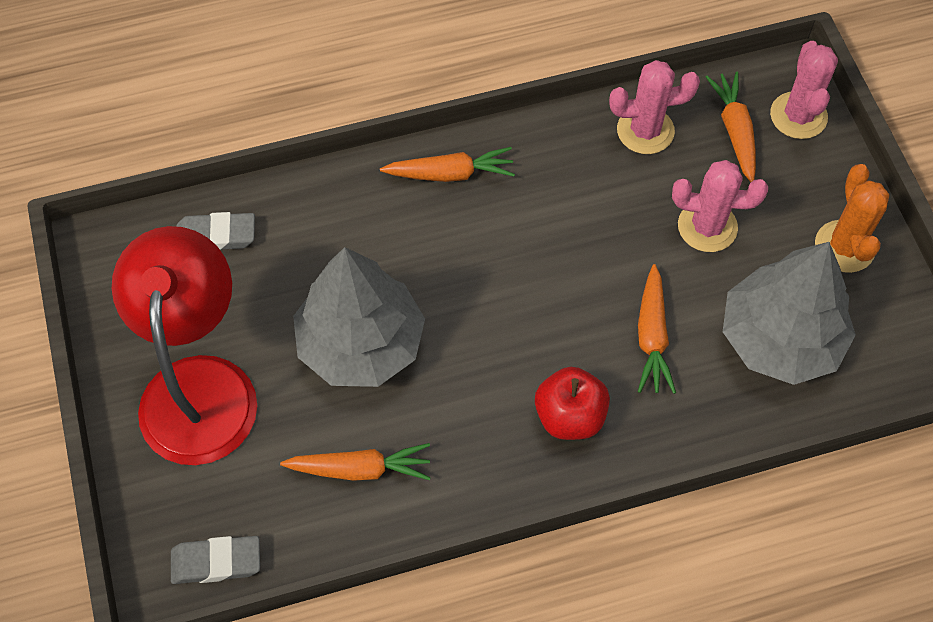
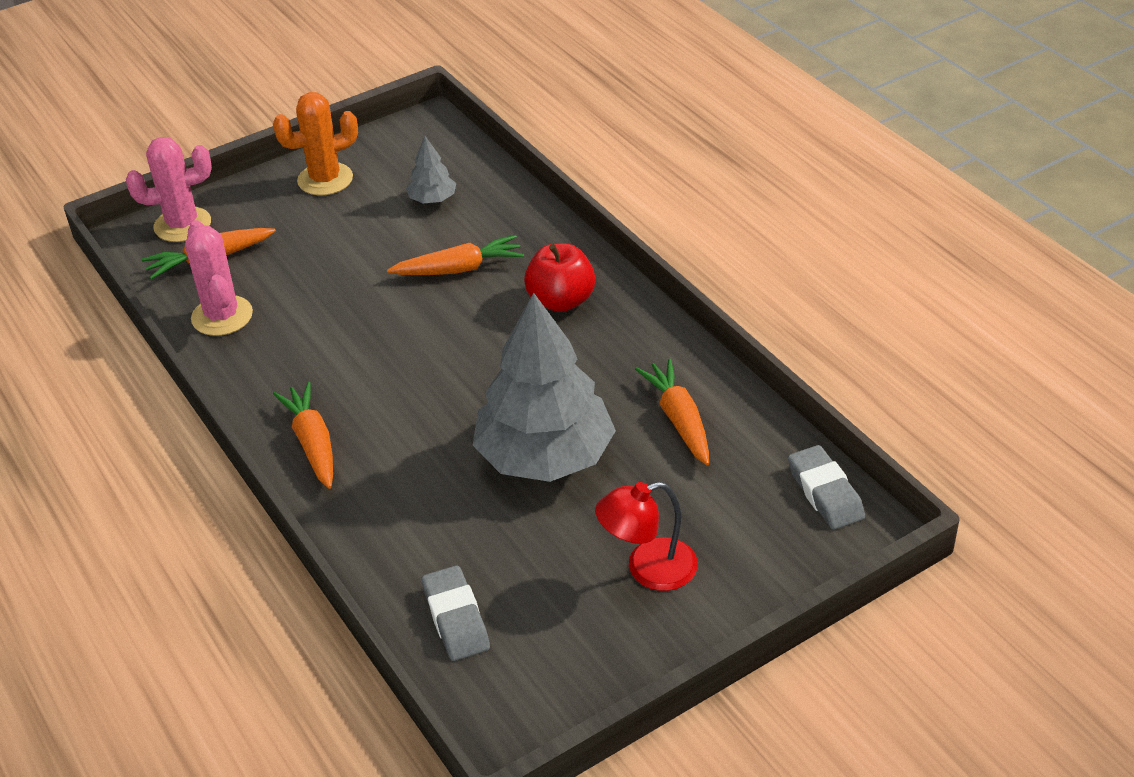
camera: 105 degrees left, 20 degrees down
(199, 385) = (648, 569): red lamp -> red lamp, size x0.51
(707, 227) = (327, 258): pink cactus -> none
(780, 339) = (432, 199): grey tree -> grey tree, size x0.43

